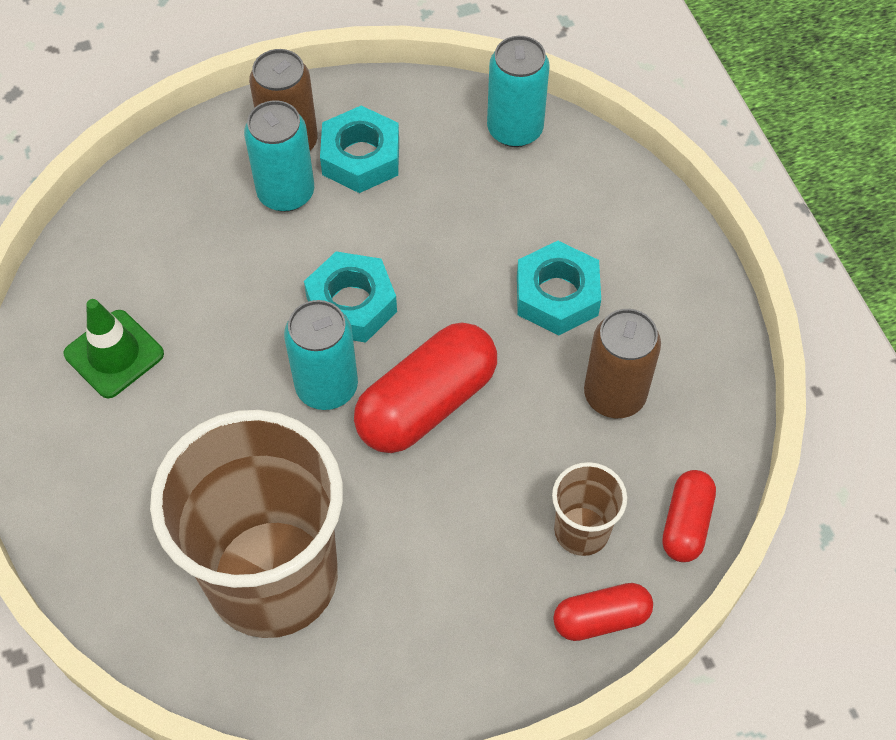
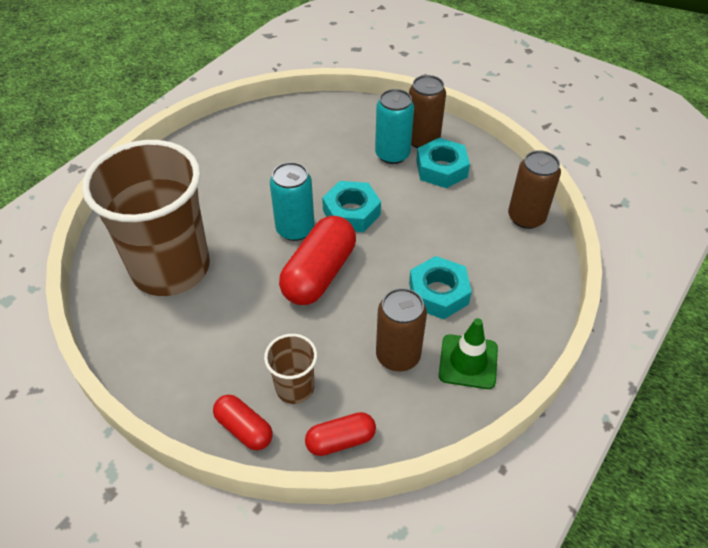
camera: 55 degrees right, 10 degrees down
(114, 354) = (249, 148): green traffic cone -> green traffic cone (468, 362)
(426, 403) = (319, 273): red capsule -> red capsule turned 75 degrees counterclockwise
(515, 129) = (526, 217): turquoise can -> brown can

